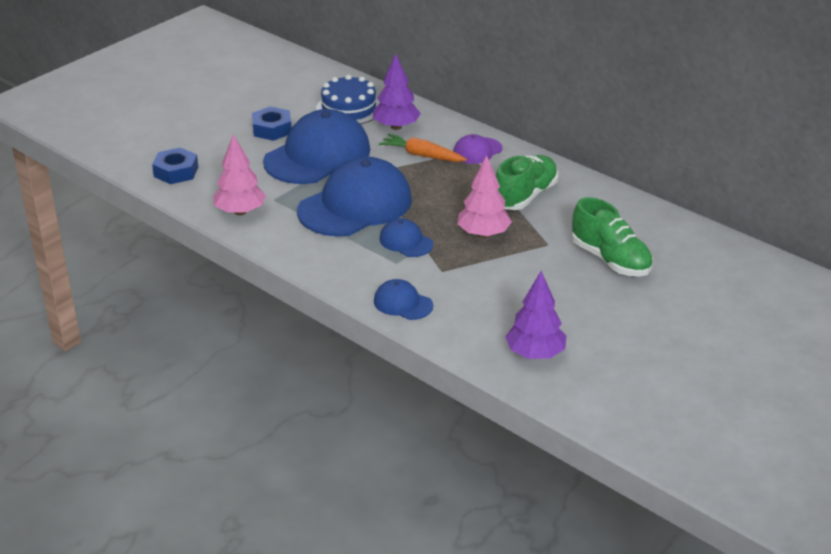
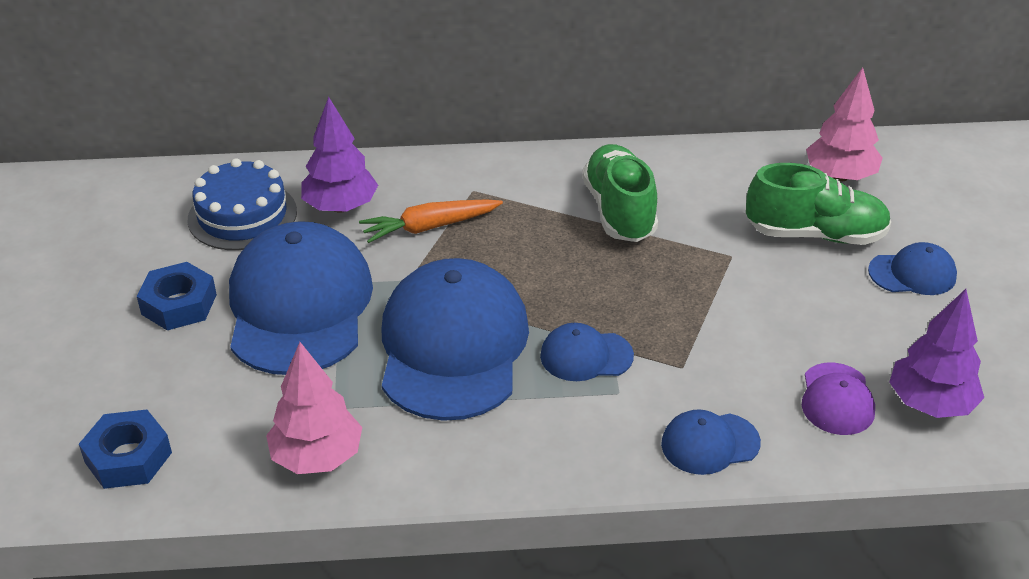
camera: 45 degrees left, 5 degrees up
(477, 151) = (483, 184): purple cap -> purple cap (837, 399)
(483, 234) = (651, 287): pink tree -> pink tree (840, 176)
(632, 304) = (912, 273): none -> blue cap

